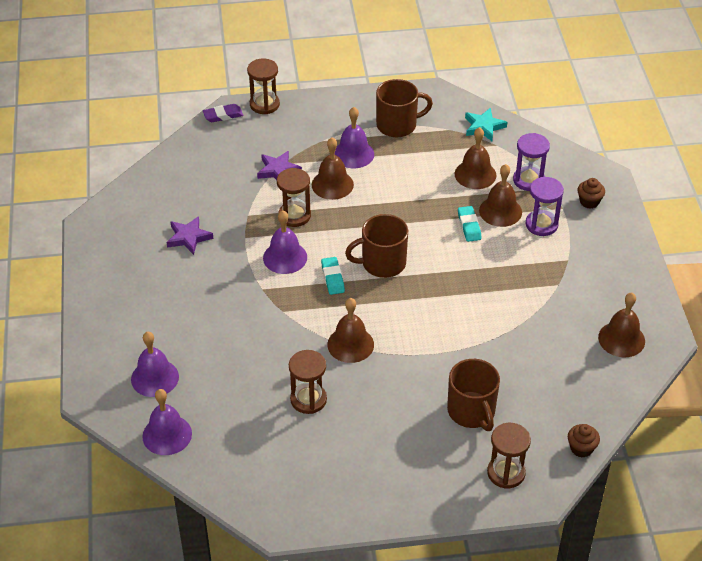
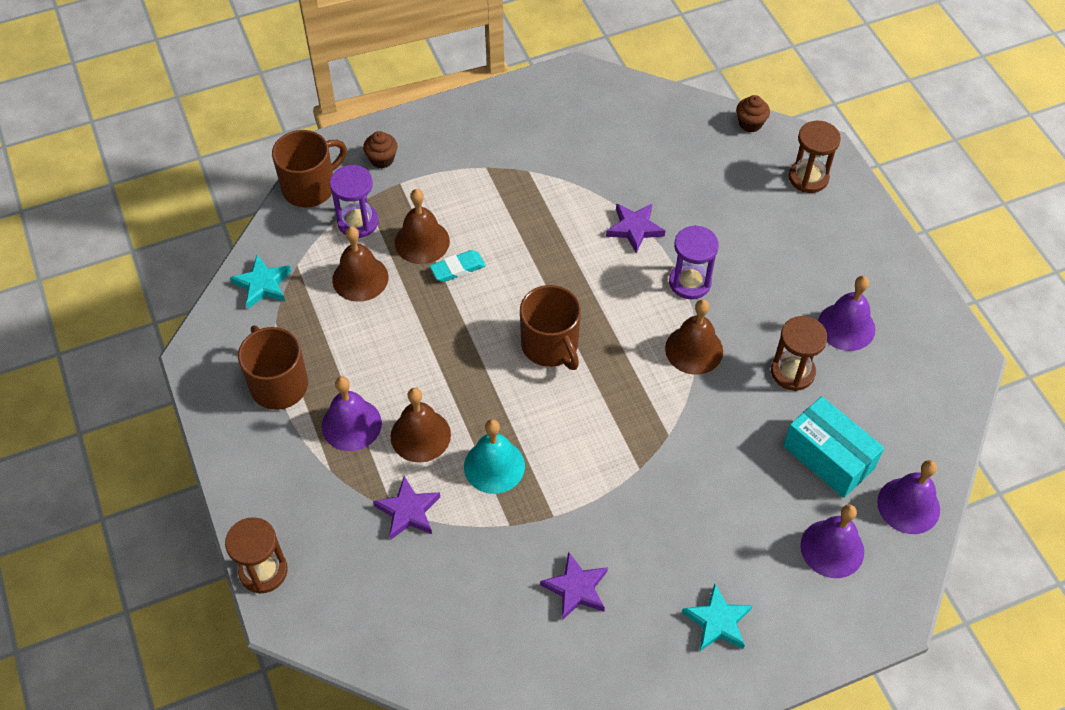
camera: 105 degrees left, 10 degrees up
(133, 301) = (717, 621): none -> turquoise star
(223, 115) = (301, 624): purple eraser -> none
(226, 398) = (828, 457): none -> turquoise box
(285, 257) = (575, 457): purple bell -> purple bell (846, 326)
(294, 215) = (494, 466): brown hourglass -> turquoise bell
(333, 278) = (593, 393): turquoise eraser -> none
(472, 411) = (743, 218): brown mug -> brown mug (310, 187)
(479, 337) = (634, 228): none -> purple star
(541, 224) = (434, 198): purple hourglass -> purple hourglass (690, 282)
(621, 339) = (591, 108): brown bell -> none

